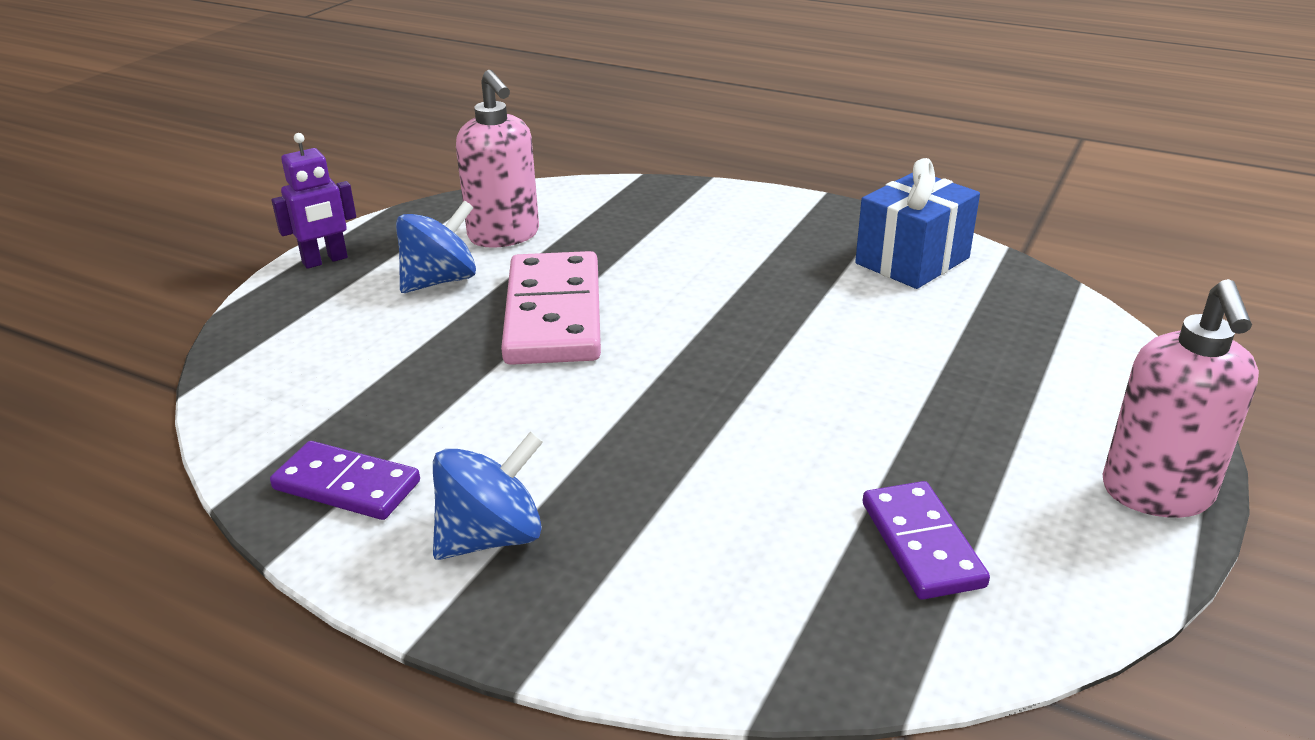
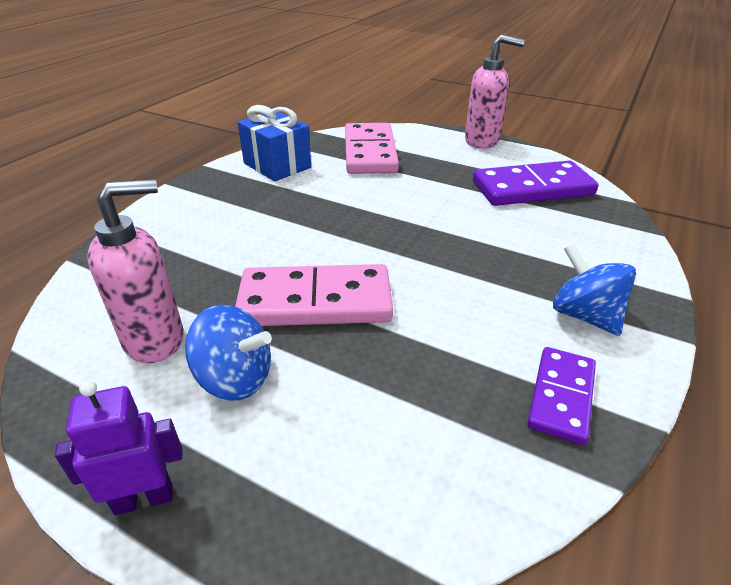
camera: 90 degrees left, 5 degrees up
(325, 260) = (144, 498): purple robot -> purple robot turned 75 degrees counterclockwise
(440, 281) = (235, 378): blue spinning top -> blue spinning top turned 150 degrees clockwise
(922, 544) = (532, 188): purple domino -> purple domino, size x1.70
(1009, 343) = (369, 152): none -> pink domino

